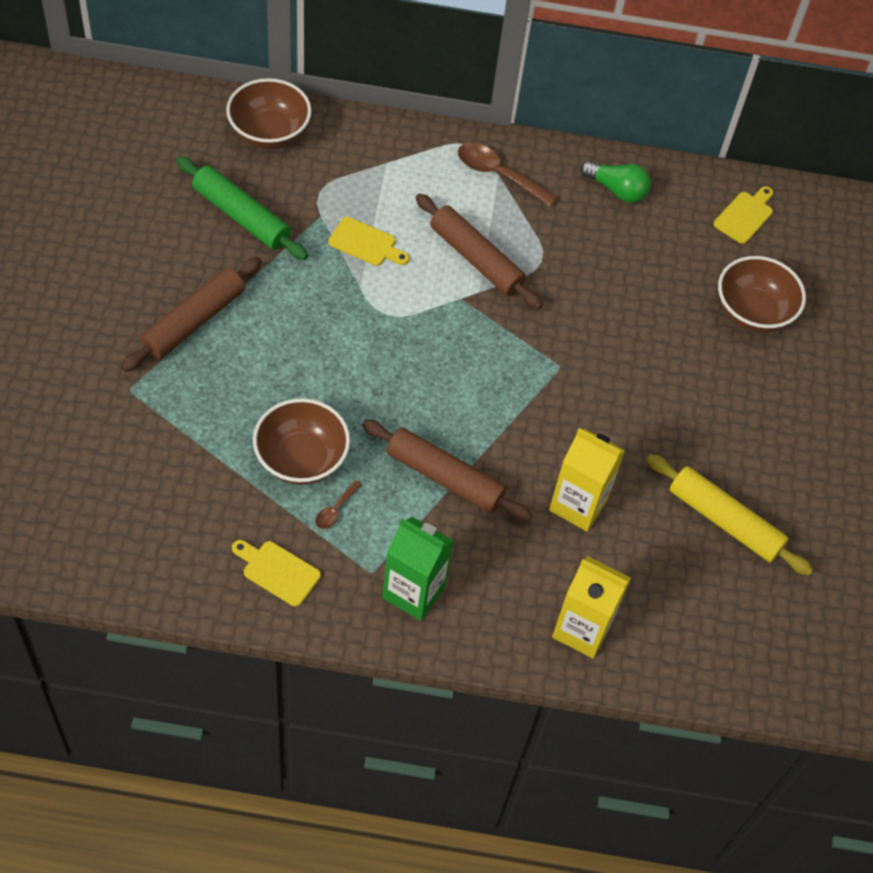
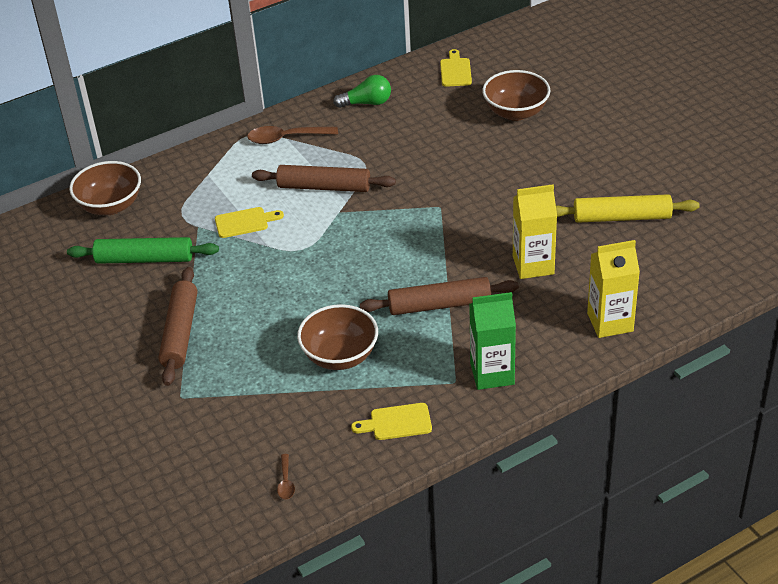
camera: 30 degrees left, 15 degrees down
(335, 510) = (393, 366): brown spoon -> brown spoon (286, 482)

